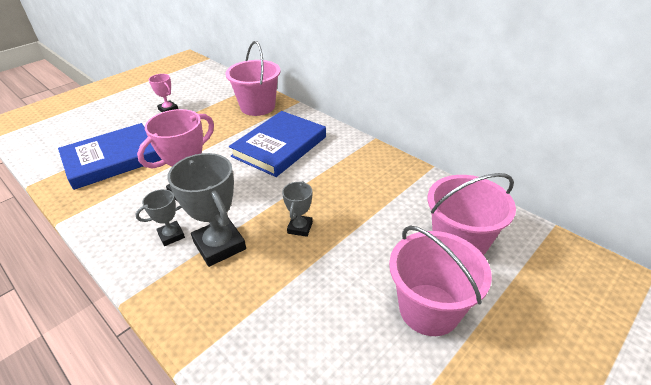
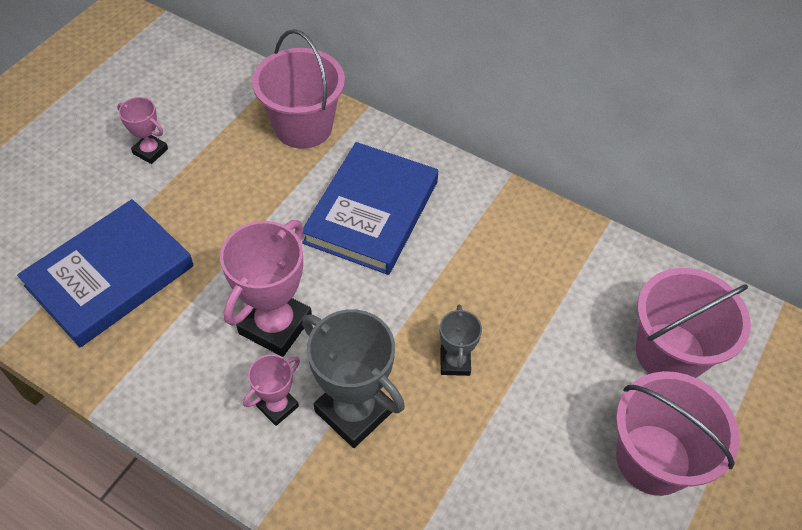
camera: 15 degrees left, 15 degrees up
(171, 235) = (277, 406): grey trophy -> pink trophy

